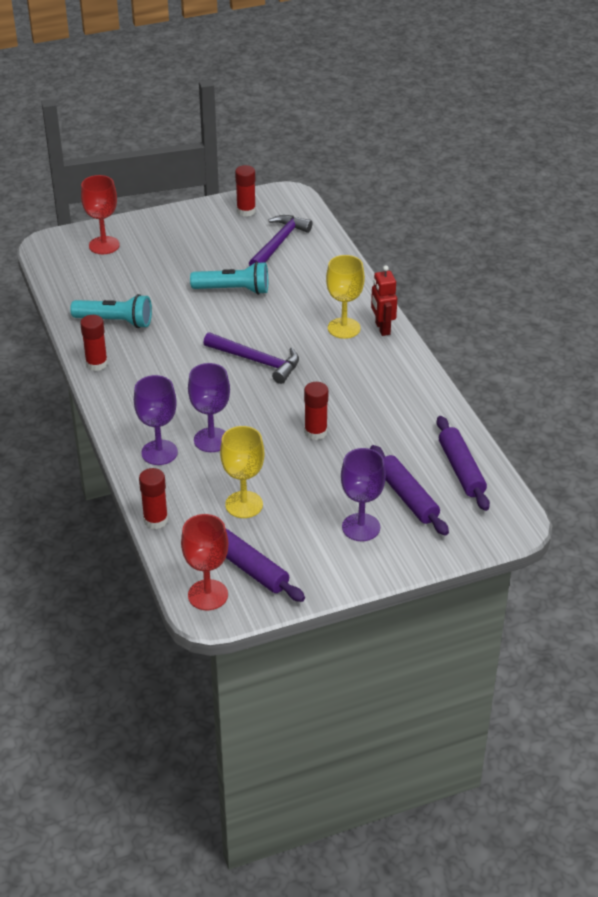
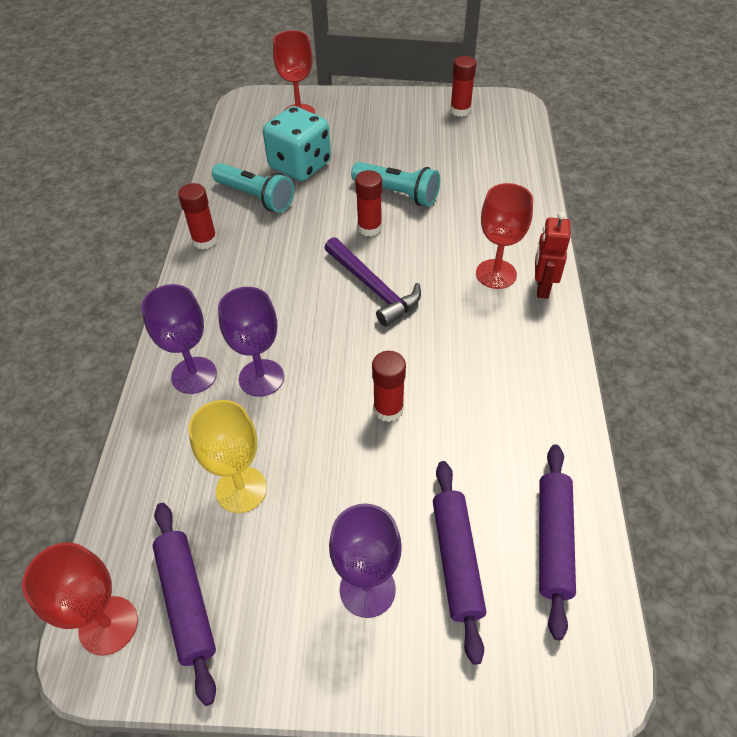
camera: 25 degrees right, 10 degrees up
(136, 288) = (300, 166): none -> turquoise dice
(155, 520) = (127, 473): red glue stick -> red glue stick (369, 228)
(279, 243) = (475, 153): purple hammer -> none
(344, 328) = (496, 274): yellow goblet -> red goblet

